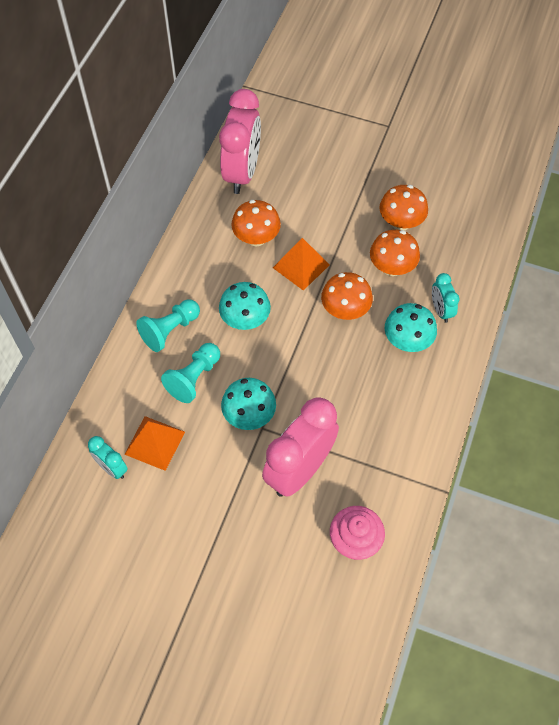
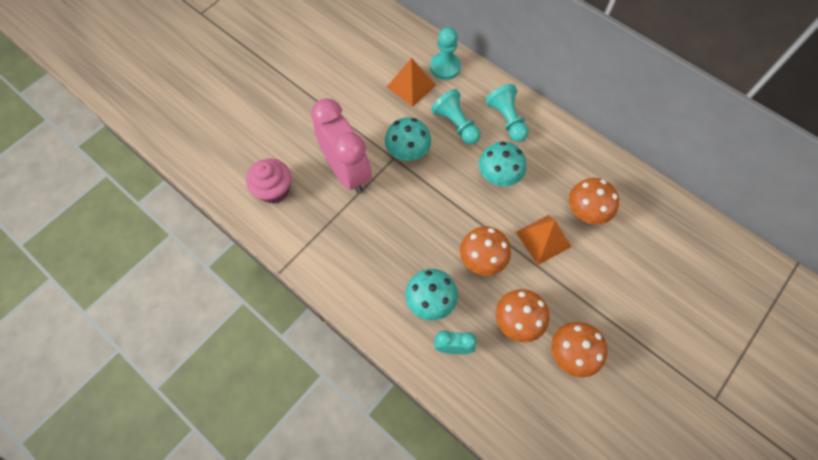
camera: 110 degrees right, 5 degrees up
(112, 468) = (402, 56): turquoise clock -> none
(114, 414) = (445, 67): none -> turquoise pawn
(242, 173) = (671, 224): pink clock -> none

